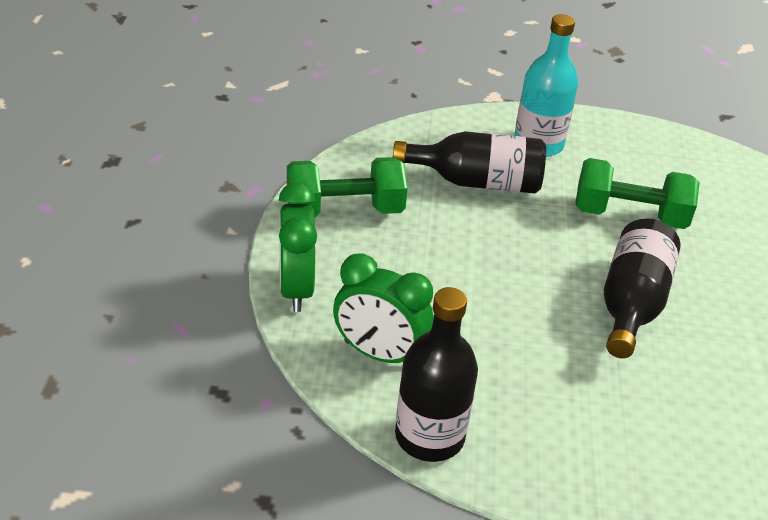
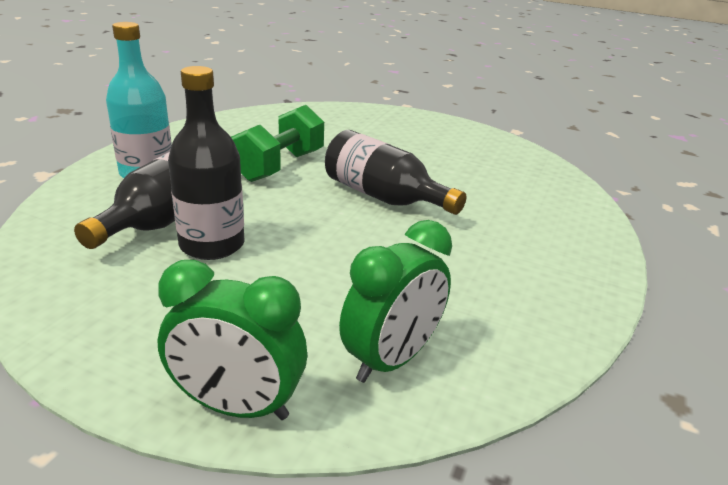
camera: 70 degrees left, 10 degrees down
(345, 210) = (122, 319): green dumbbell -> none
(429, 436) = (524, 356): black bottle -> black bottle (212, 245)

